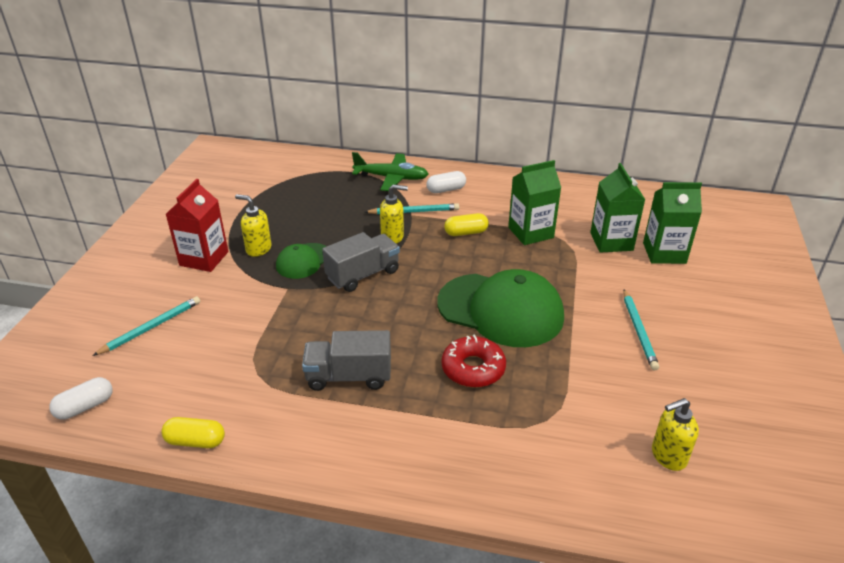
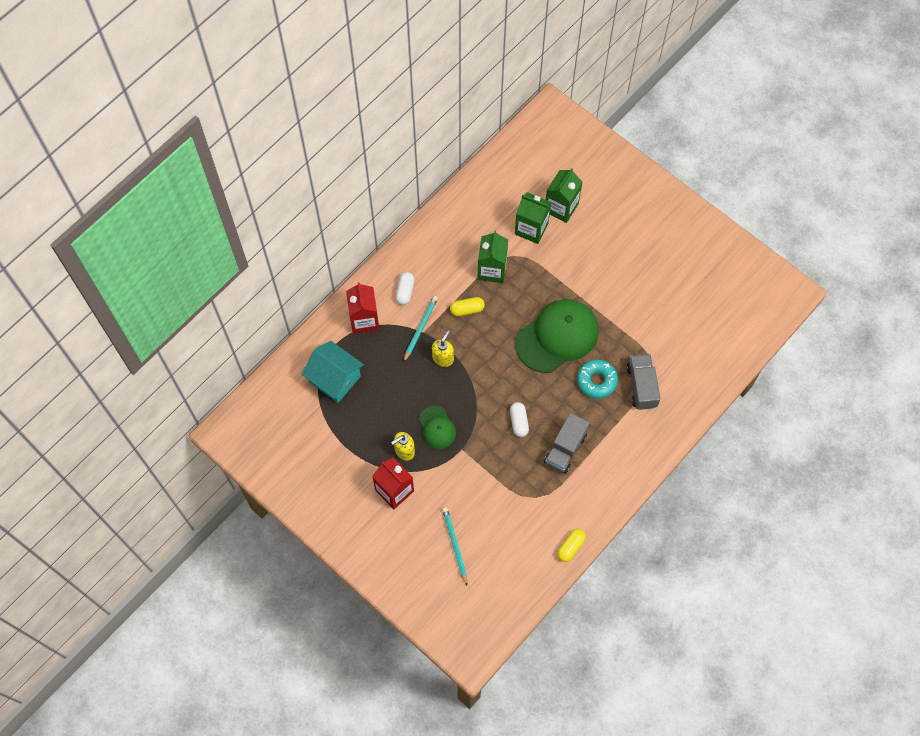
camera: 60 degrees left, 30 degrees up
(85, 407) = (509, 599): white capsule -> white capsule (519, 422)
(312, 183) = (335, 379): none -> turquoise house
(363, 275) = (475, 397): grey truck -> grey truck (641, 386)
(391, 178) = (364, 320): green plane -> red carton
(466, 232) = (467, 309): yellow capsule -> yellow capsule turned 60 degrees clockwise
(473, 368) = (596, 381): red donut -> turquoise donut
(639, 331) = (618, 275): turquoise pencil -> none
(668, 456) = (705, 328): yellow soap dispenser -> none

